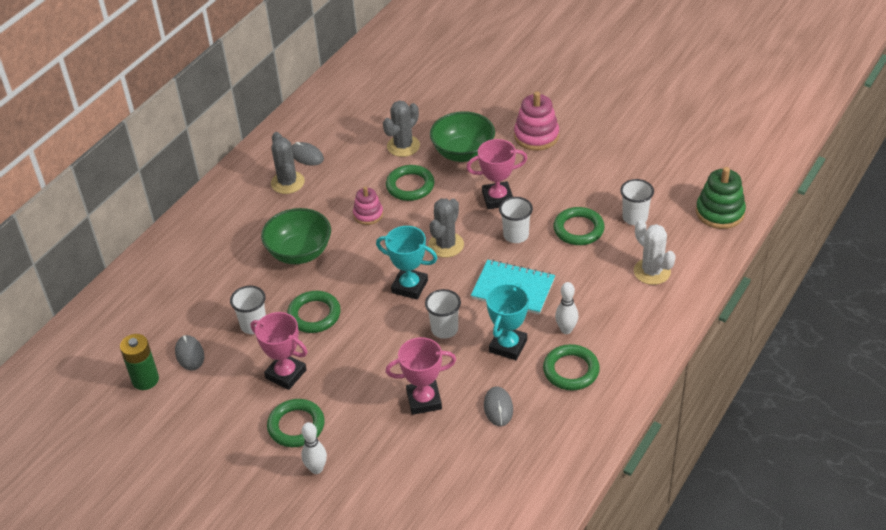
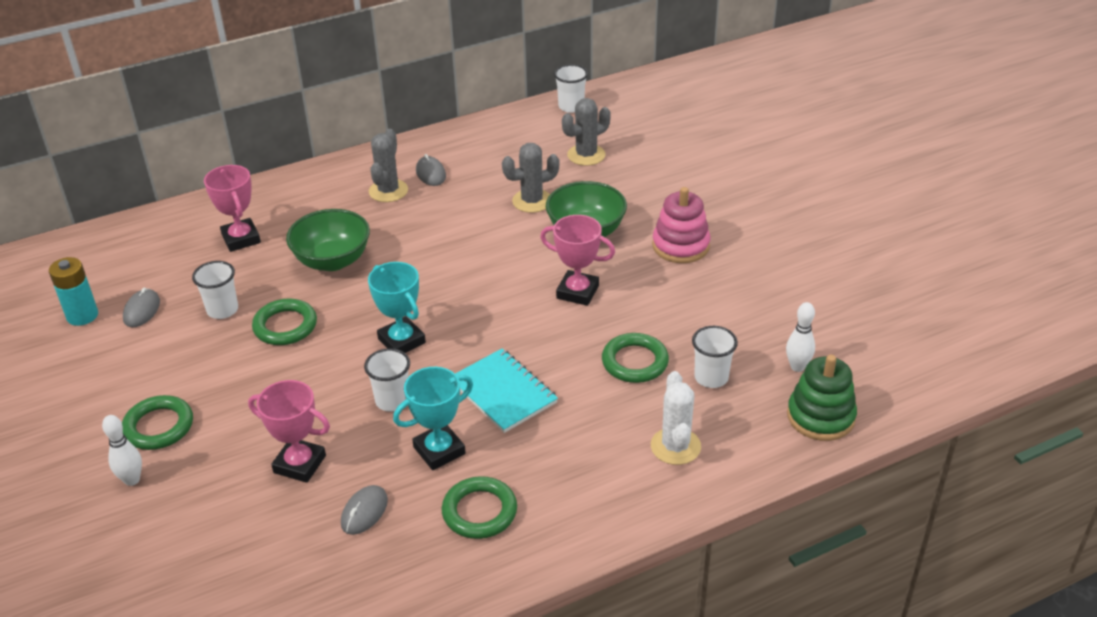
camera: 30 degrees right, 5 degrees down
(145, 380) = (82, 315): green battery -> turquoise battery
(286, 374) = (202, 371): pink trophy -> pink trophy (241, 239)
(368, 214) = (432, 252): pink stacking toy -> none
(410, 186) = (500, 242): green ring -> none
(446, 245) = (478, 316): grey cactus -> grey cactus (586, 155)
(516, 235) = (560, 338): white cup -> white cup (571, 106)
(566, 330) = (517, 464): white bowling pin -> white bowling pin (797, 367)

